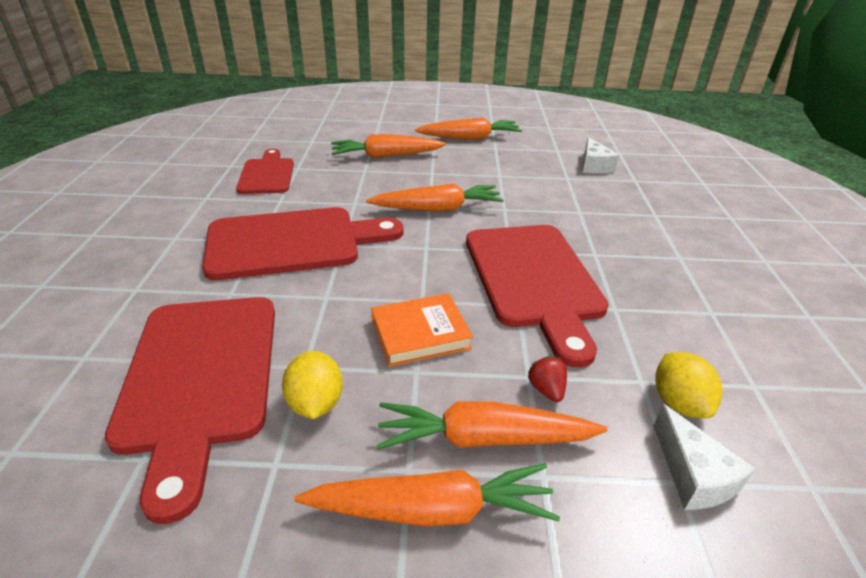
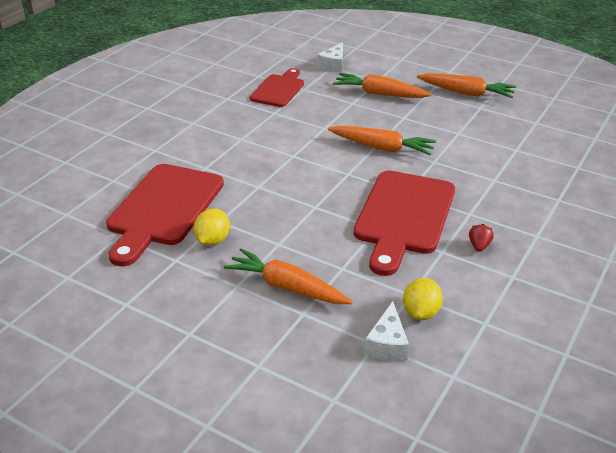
camera: 30 degrees right, 0 degrees up
(292, 243) = (262, 146): red cutting board -> none
(420, 333) = (298, 225): orange book -> none
(432, 510) = (235, 305): orange carrot -> none
(546, 389) = (345, 278): red strawberry -> red strawberry (479, 246)
(594, 166) = (554, 145): white cheese -> white cheese (333, 65)

